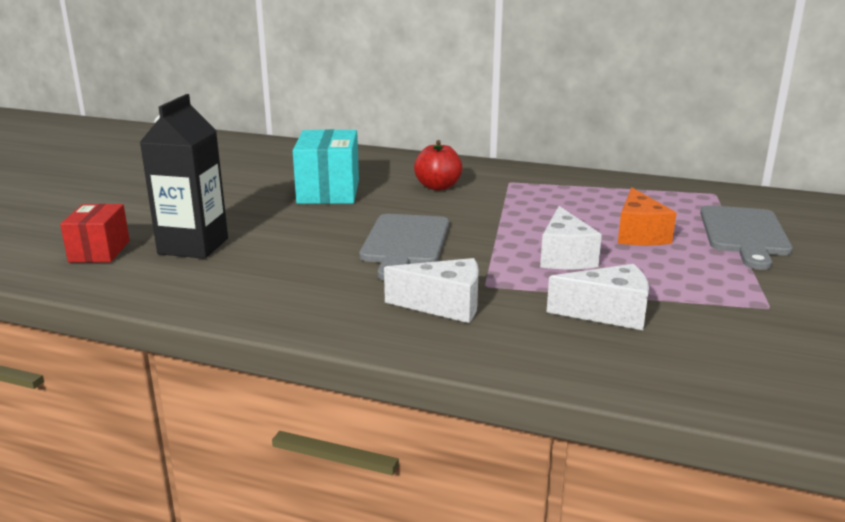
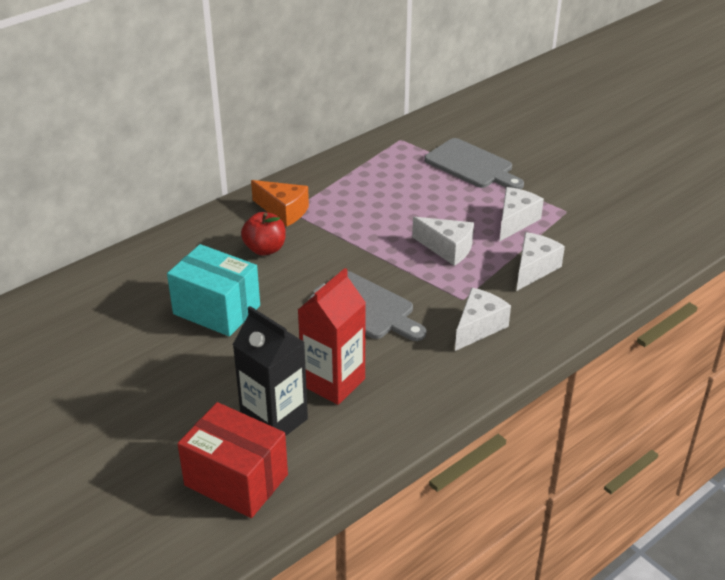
camera: 60 degrees left, 15 degrees up
(99, 251) = (236, 480): red box -> red box, size x1.59
(270, 256) = (333, 382): none -> red carton
(639, 234) = (438, 203): orange cheese -> orange cheese (283, 211)
(684, 280) = (515, 221): none -> white cheese

